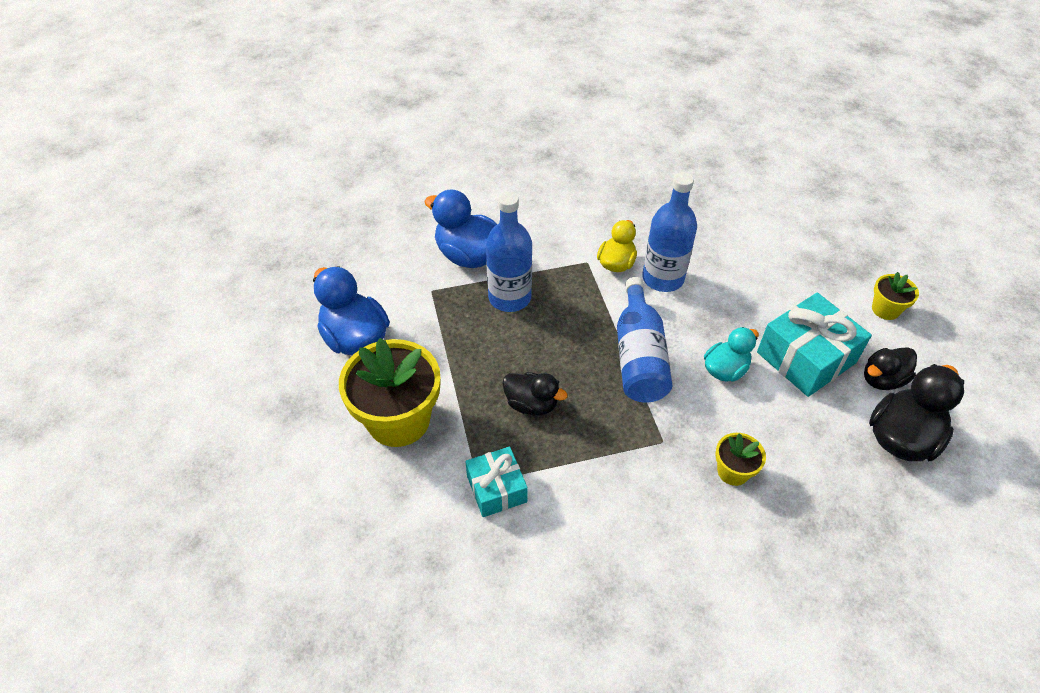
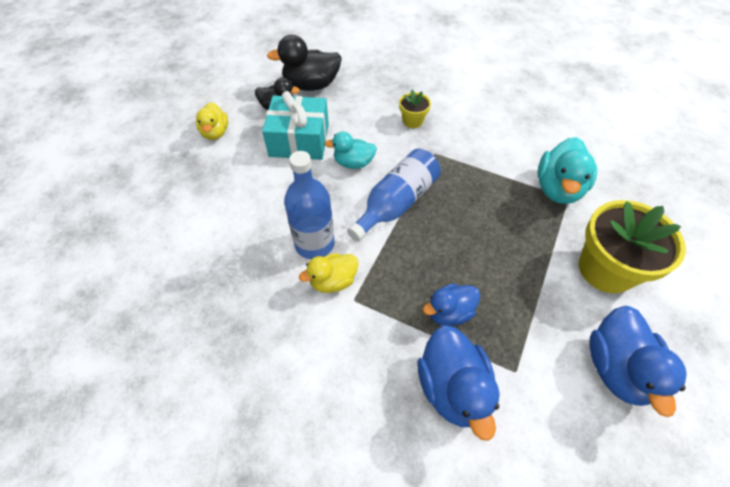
camera: 140 degrees left, 5 degrees up
(496, 489) = (558, 188): turquoise gift -> turquoise duck
(509, 298) = (449, 312): blue bottle -> blue duck
(531, 404) = (498, 220): black duck -> none
(885, 309) = (215, 133): yellow flower pot -> yellow duck

